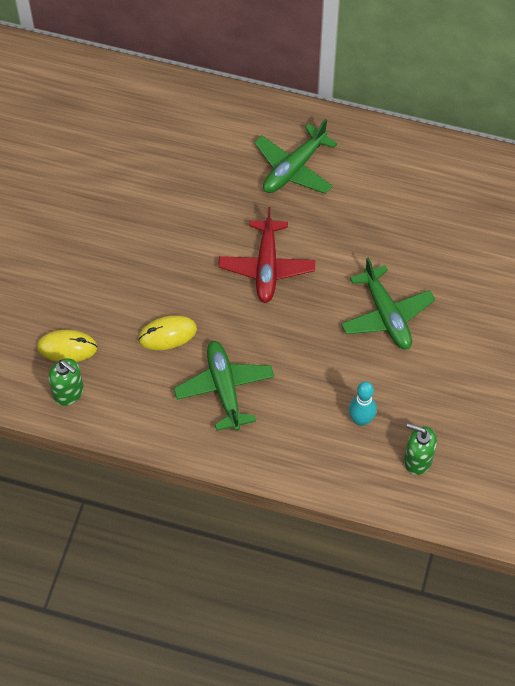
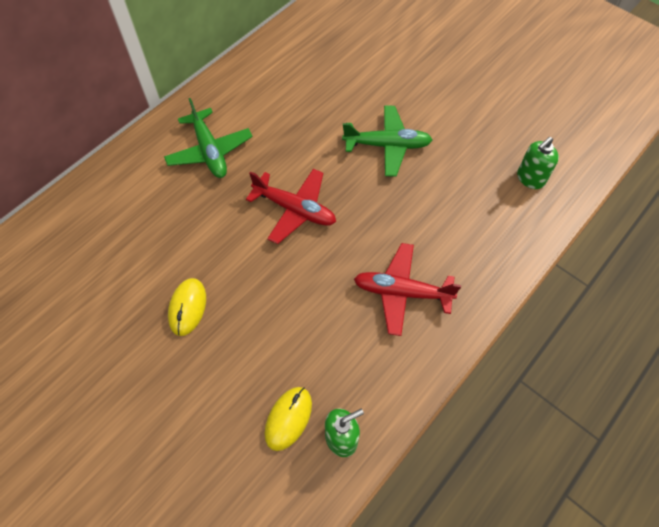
camera: 65 degrees left, 0 degrees up
(167, 334) = (321, 317): yellow mouse -> yellow mouse (187, 307)
(224, 389) = (402, 292): green plane -> red plane
(361, 420) = (477, 201): turquoise bowling pin -> none

